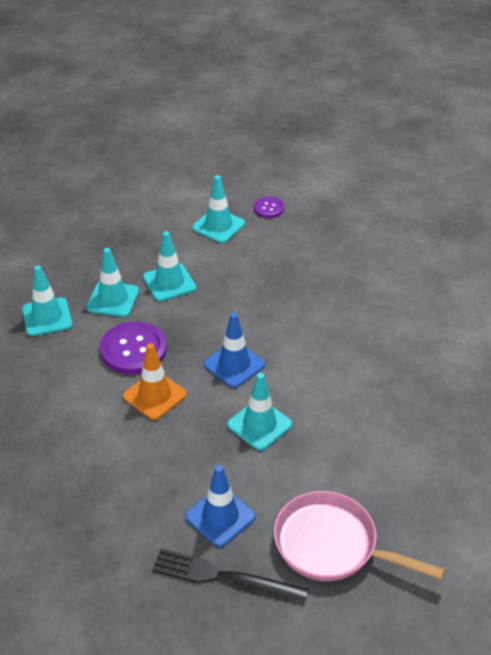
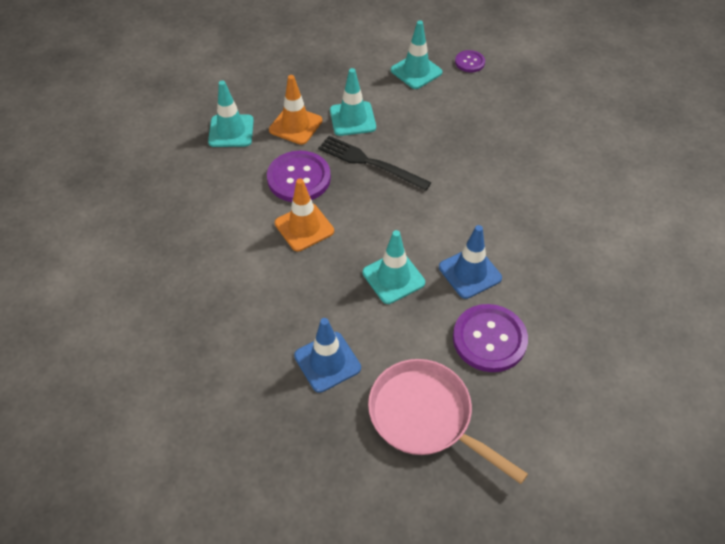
camera: 15 degrees right, 10 degrees up
(113, 299) = (295, 125): turquoise traffic cone -> orange traffic cone
(223, 576) = (311, 423): black fork -> black fork (370, 163)
(234, 364) = (388, 212): blue traffic cone -> blue traffic cone (470, 272)
(369, 461) = (489, 339): none -> purple button

